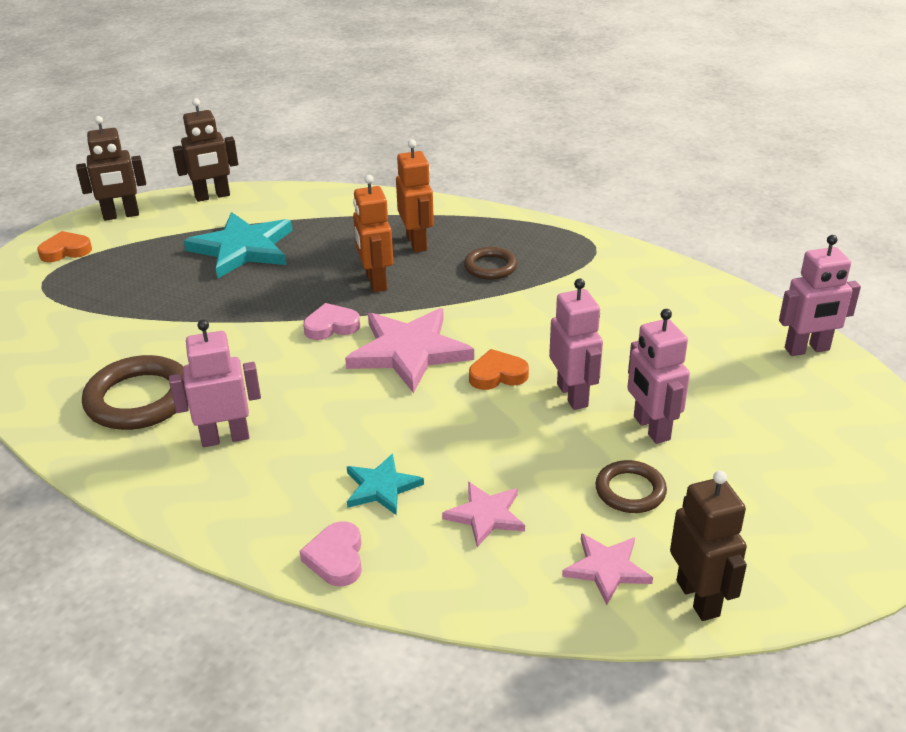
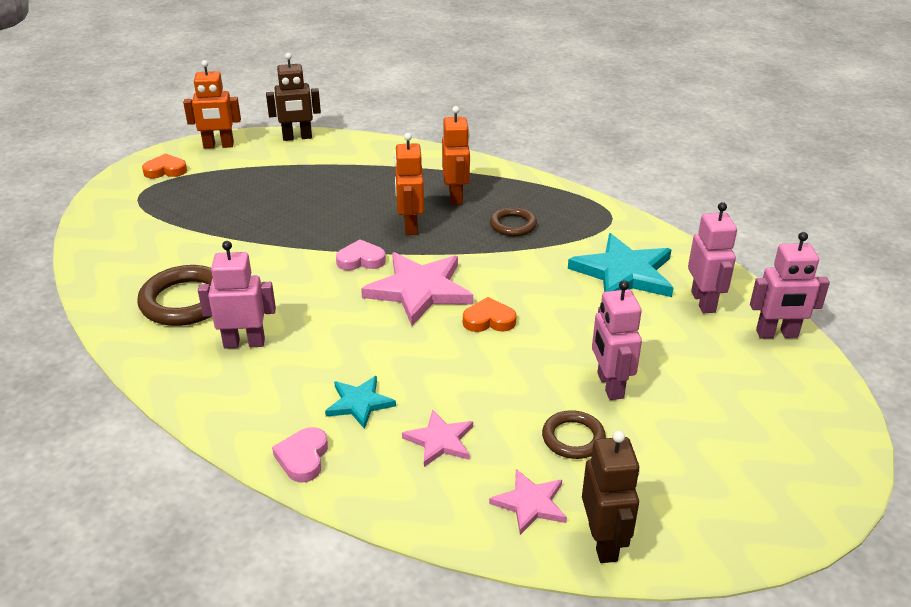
camera: 10 degrees right, 0 degrees up
(121, 215) = (218, 146): brown robot -> orange robot
(243, 248) = (308, 185): turquoise star -> turquoise star (624, 273)
(573, 395) = (549, 347): pink robot -> pink robot (703, 302)

